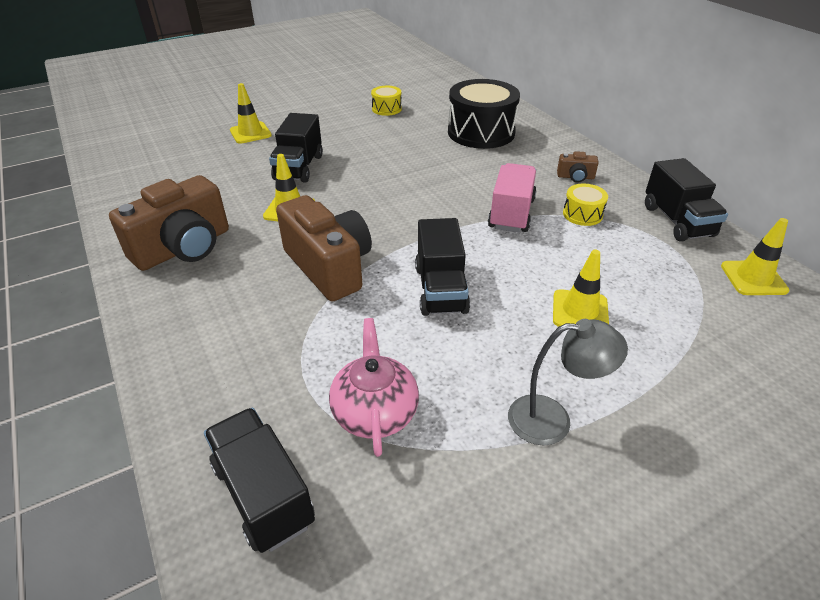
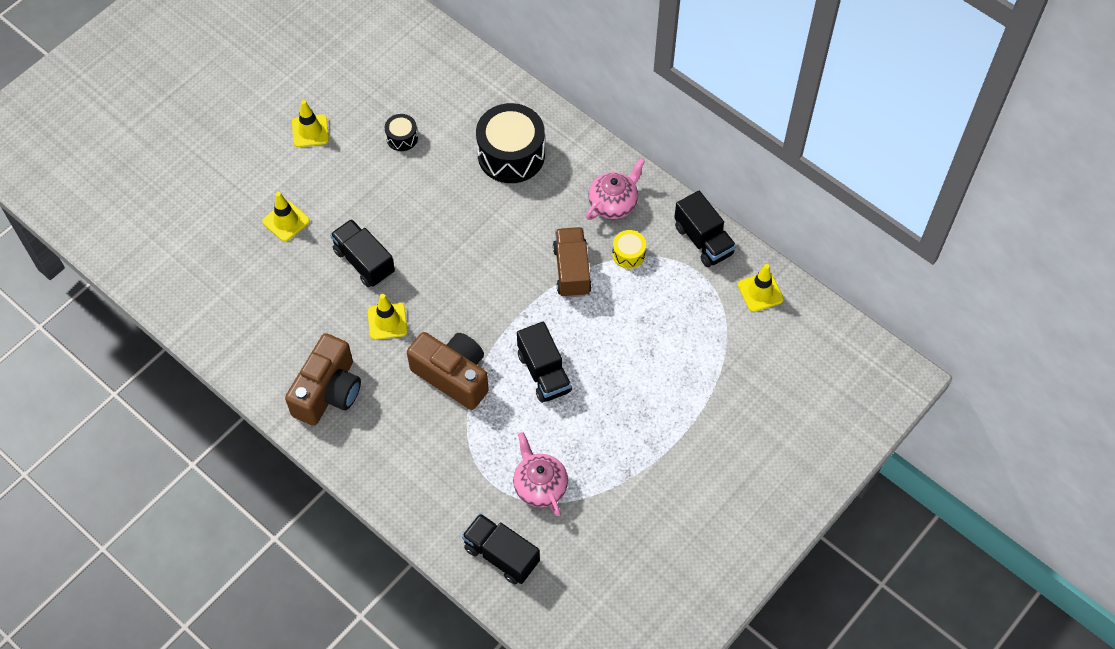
camera: 20 degrees left, 20 degrees up
(299, 167) = (364, 262): black truck -> black truck turned 150 degrees clockwise
(386, 109) = (402, 138): yellow drum -> black drum
(511, 213) = (571, 270): pink truck -> brown truck
(552, 419) = (645, 456): grey lamp -> none
(575, 177) = (613, 203): brown camera -> pink teapot
(580, 311) = (645, 363): yellow traffic cone -> yellow traffic cone (310, 131)

